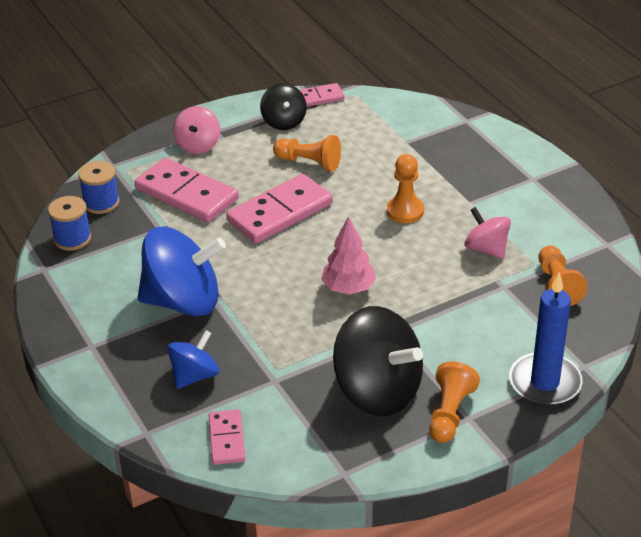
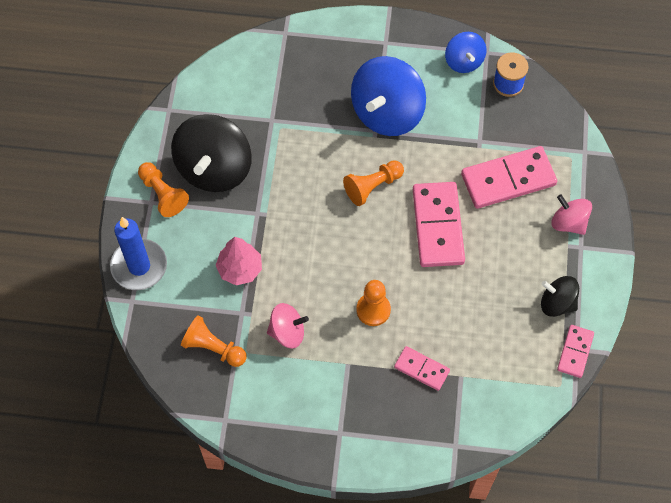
camera: 125 degrees right, 25 degrees up
(101, 203) = (539, 121): blue spool -> none
(194, 376) = (311, 81): blue spinning top -> blue spinning top (464, 61)
(226, 439) = (245, 68): pink domino -> pink domino (421, 369)
(309, 163) = (485, 285): orange pawn -> orange pawn (372, 186)
(348, 288) = (320, 215): pink tree -> pink tree (240, 269)
(377, 391) = (214, 168): black spinning top -> black spinning top turned 60 degrees counterclockwise

